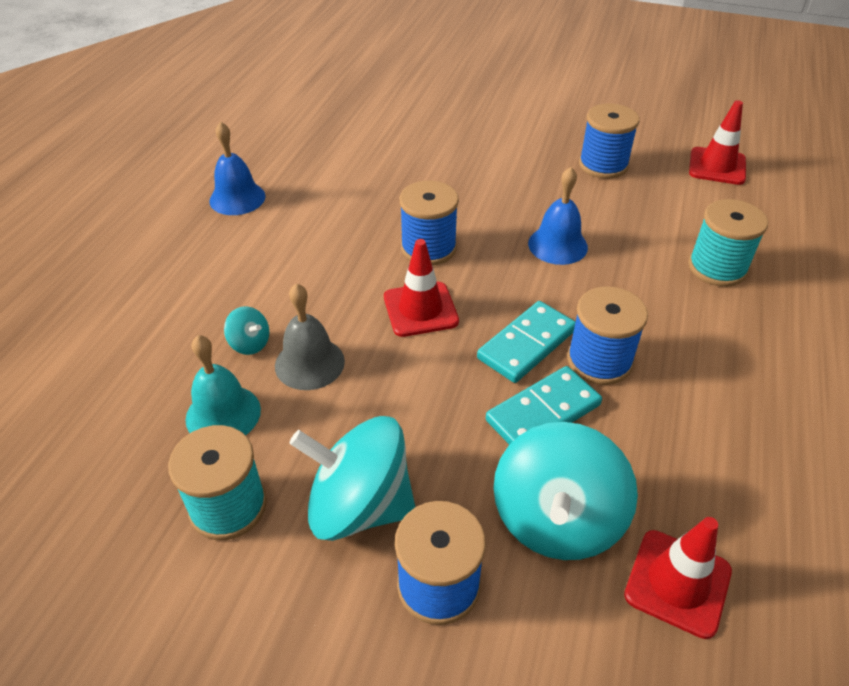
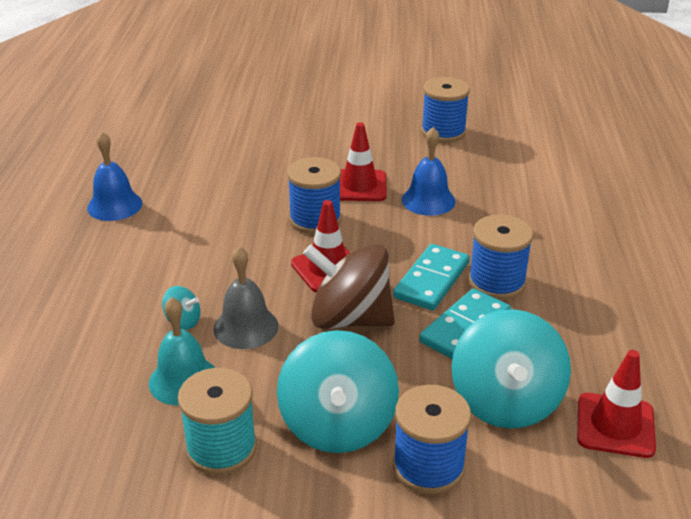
camera: 15 degrees left, 10 degrees down
(359, 506) = (338, 425): turquoise spinning top -> turquoise spinning top turned 90 degrees counterclockwise
(421, 375) = (350, 318): none -> brown spinning top
(717, 166) = (539, 120): red traffic cone -> red traffic cone (359, 186)
(717, 268) = (567, 198): turquoise spool -> none

